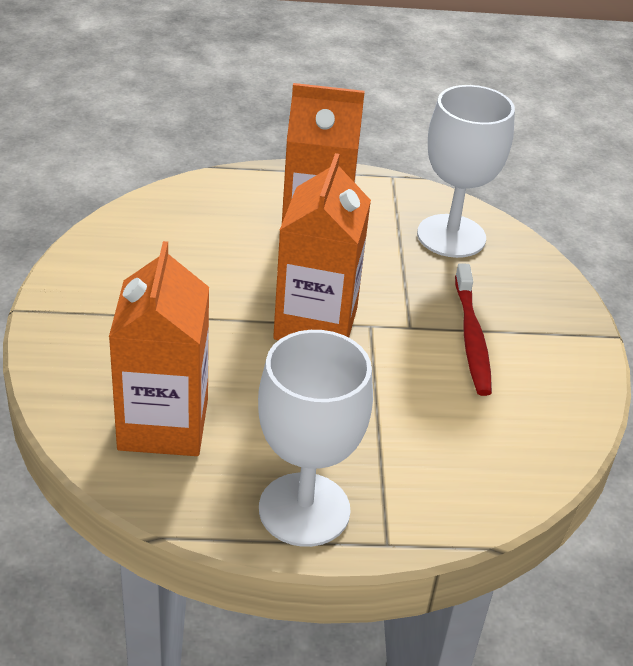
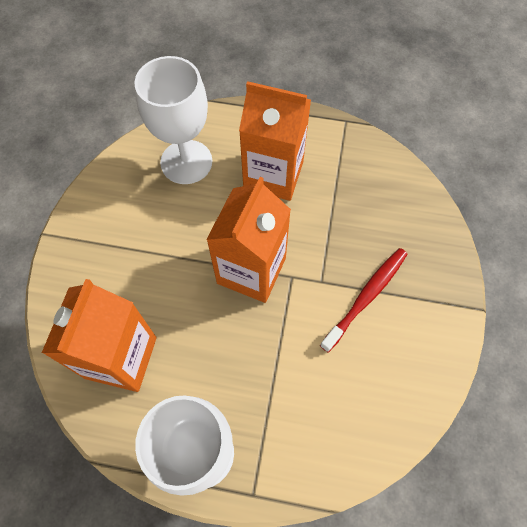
camera: 15 degrees right, 25 degrees up
(451, 236) = (376, 189): white goblet -> white goblet (186, 162)
(471, 337) = (366, 297): red toothbrush -> red toothbrush turned 150 degrees counterclockwise

